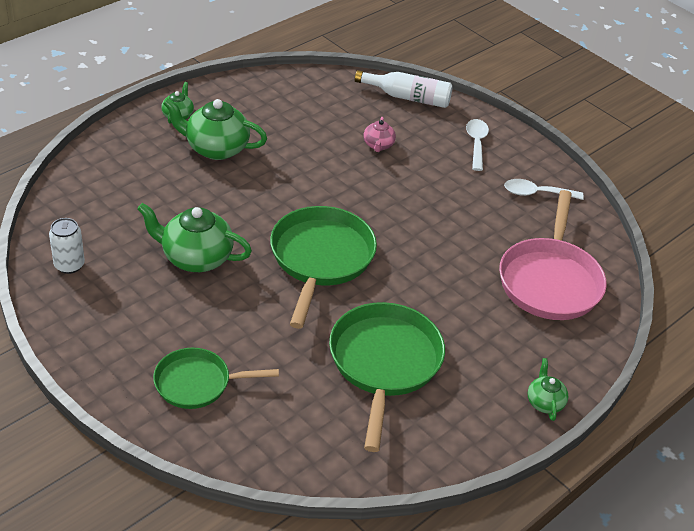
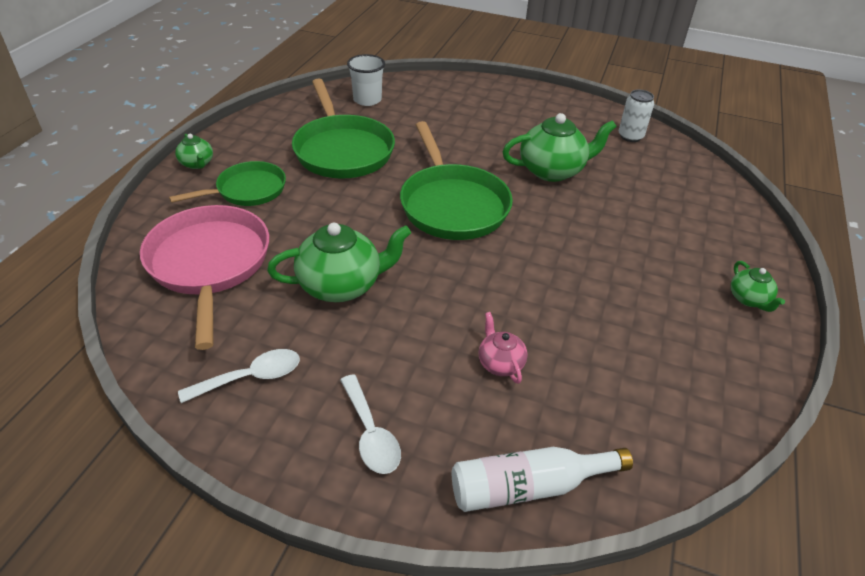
camera: 155 degrees right, 0 degrees up
(197, 383) = (463, 104): green pan -> green pan (247, 190)
(216, 148) = (662, 275): green teapot -> green teapot (341, 285)
(308, 439) = (367, 100): none -> white cup

